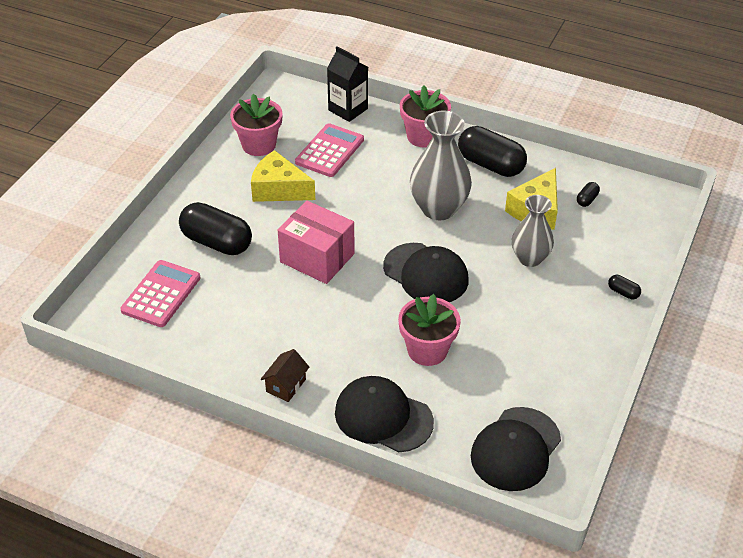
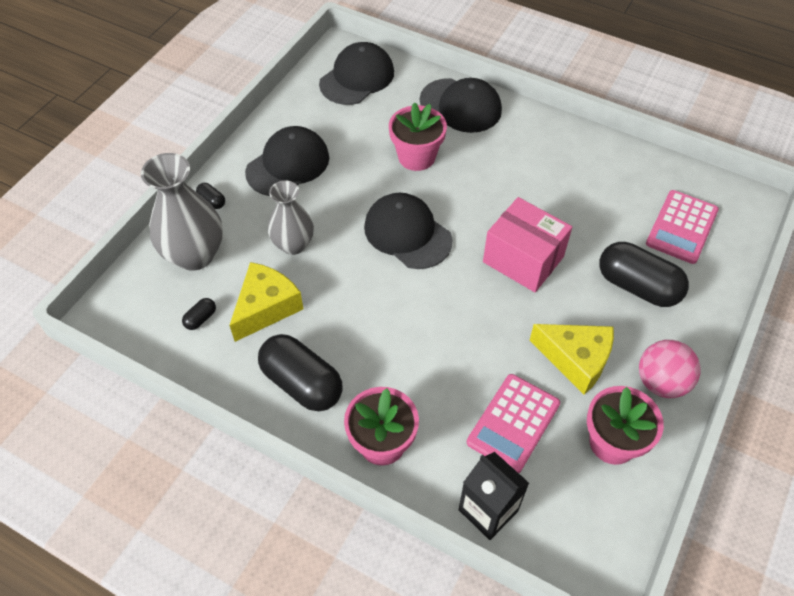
camera: 175 degrees left, 10 degrees up
(214, 179) = (661, 382): none -> pink ball
(286, 385) = (544, 134): brown house -> none
(438, 208) = (381, 317): grey vase -> grey vase (195, 255)
(561, 333) = (288, 165): none -> black cap

